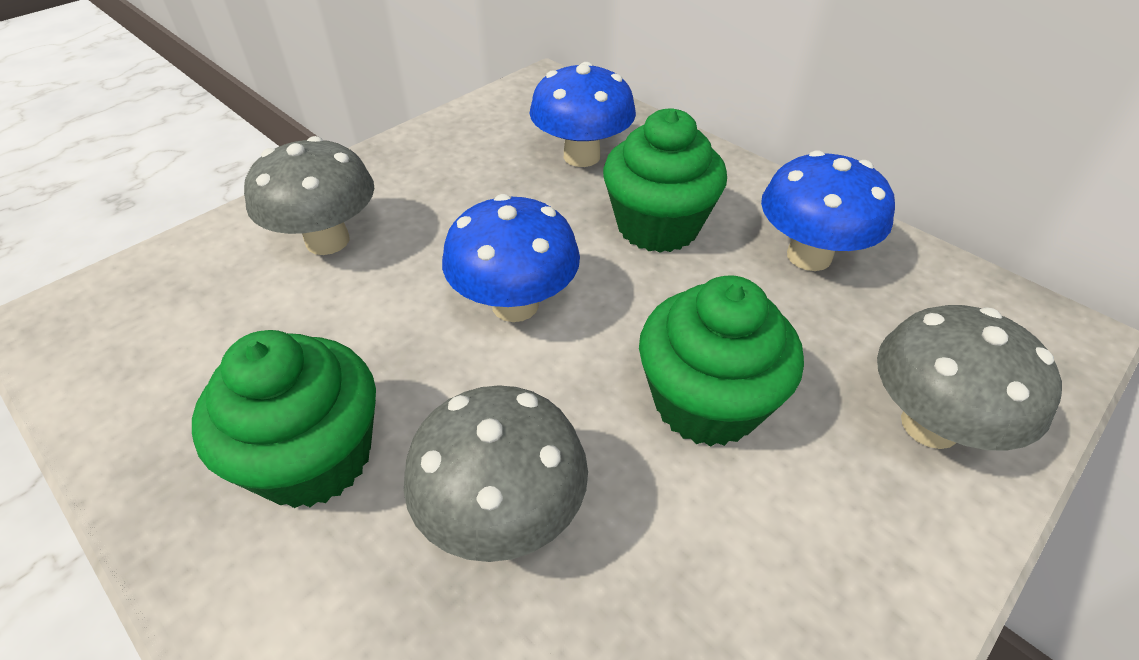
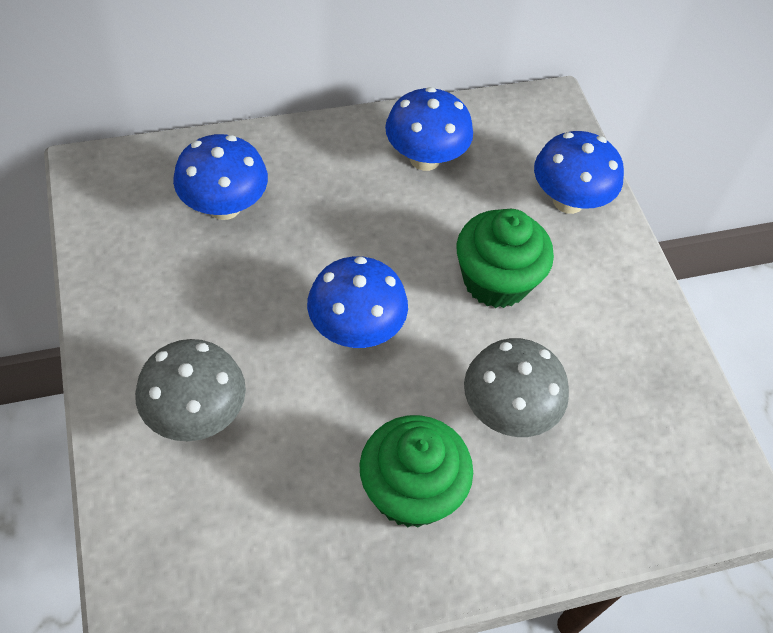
camera: 65 degrees left, 10 degrees up
(658, 226) = (339, 212): green cupcake -> none
(930, 425) = (568, 201): grey mushroom -> blue mushroom

